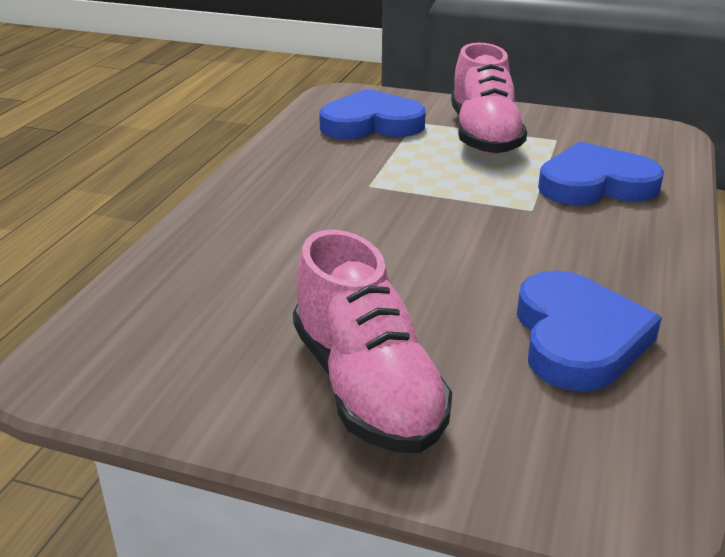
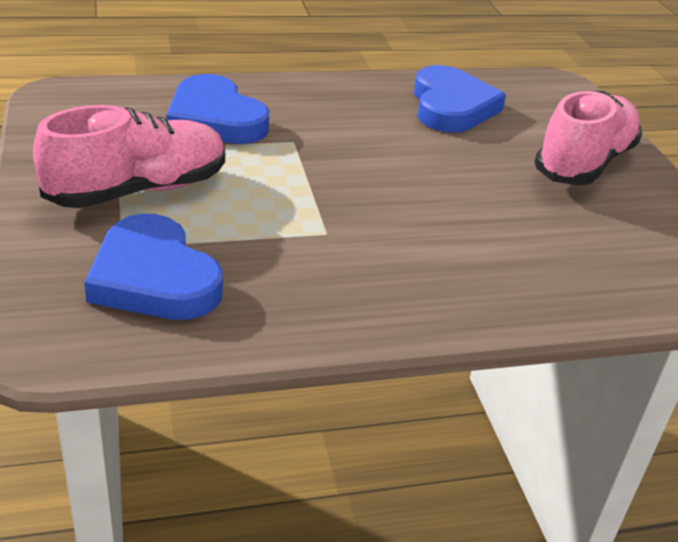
camera: 125 degrees left, 5 degrees up
(577, 338) = (451, 106): blue heart -> blue heart turned 120 degrees clockwise

